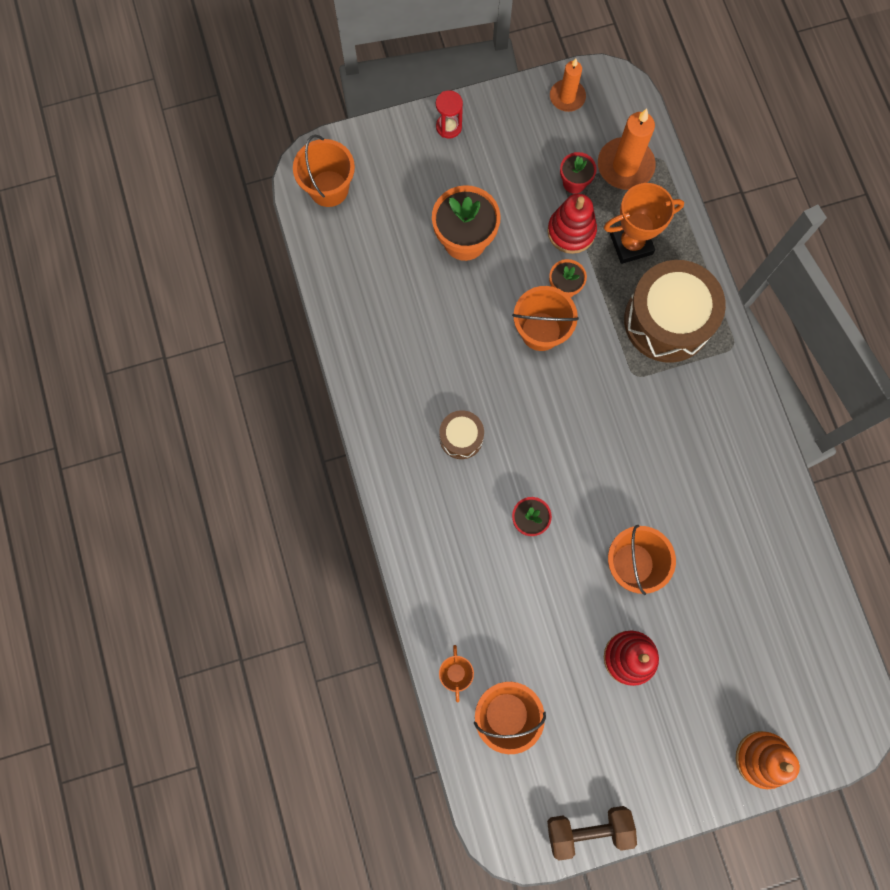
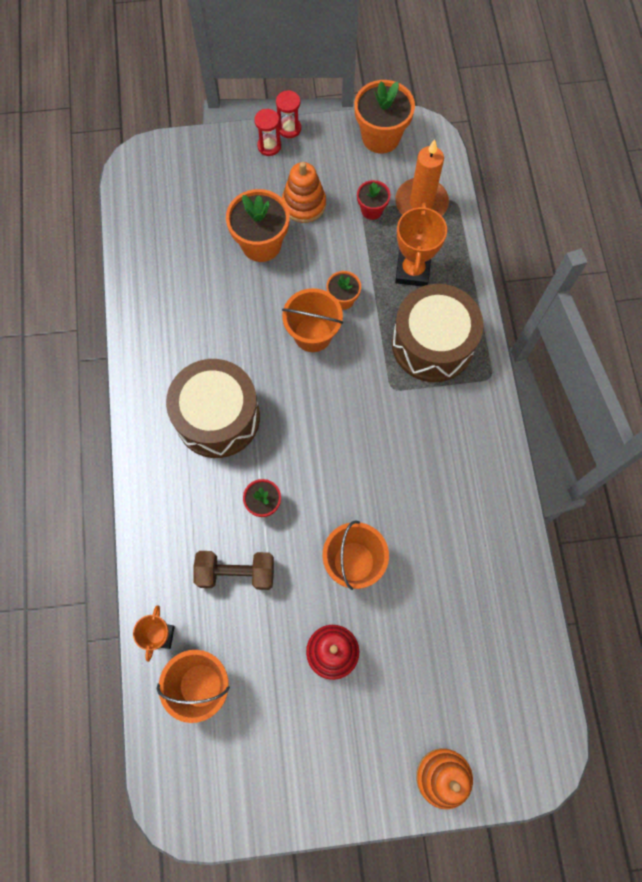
camera: 10 degrees right, 5 degrees down
(329, 188) = (150, 181): orange bucket -> none
(461, 437) = (217, 417): brown drum -> brown drum, size x2.04
(466, 103) = (289, 128): none -> red hourglass
(500, 188) = (304, 204): none -> orange stacking toy
(567, 97) = (381, 137): orange candle -> orange flower pot
(571, 231) = (360, 251): red stacking toy -> none
(588, 829) = (256, 815): brown dumbbell -> brown dumbbell (236, 573)
(631, 244) = (412, 271): orange trophy -> orange trophy turned 75 degrees counterclockwise

